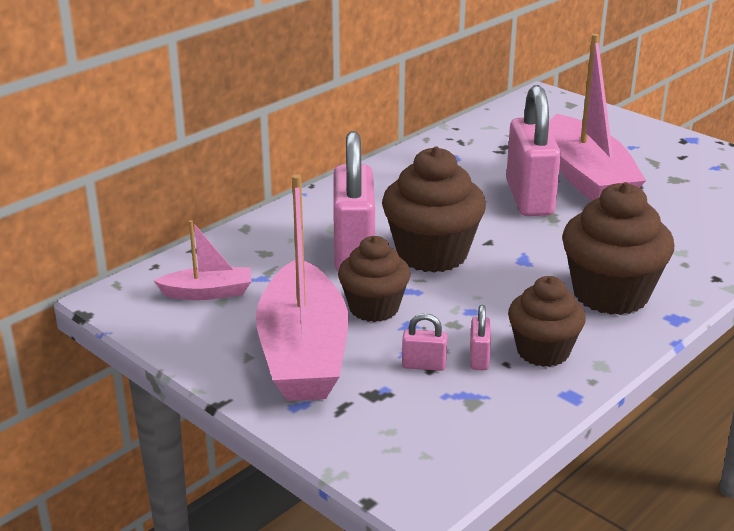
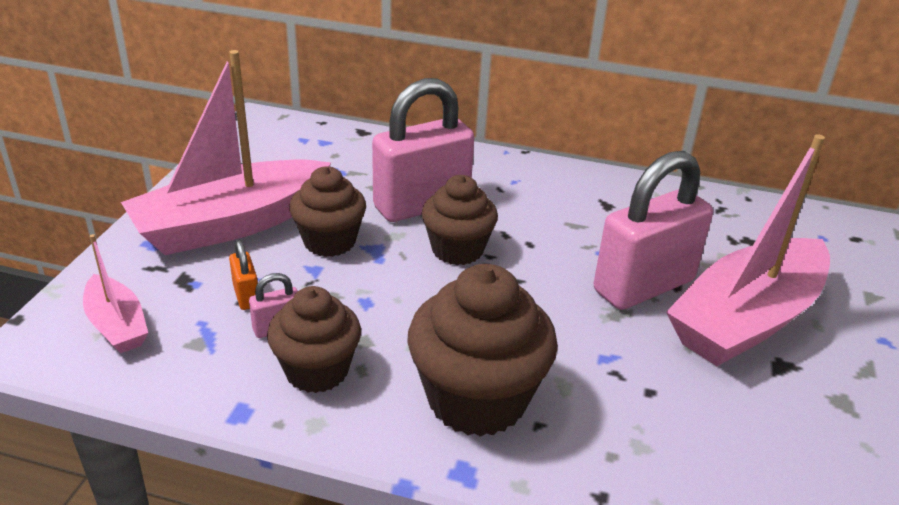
camera: 60 degrees right, 5 degrees up
(208, 293) = (297, 155): pink boat -> pink boat (117, 325)
(424, 365) = (246, 296): pink padlock -> orange padlock
(432, 254) = (457, 250): brown cupcake -> brown cupcake, size x0.65

